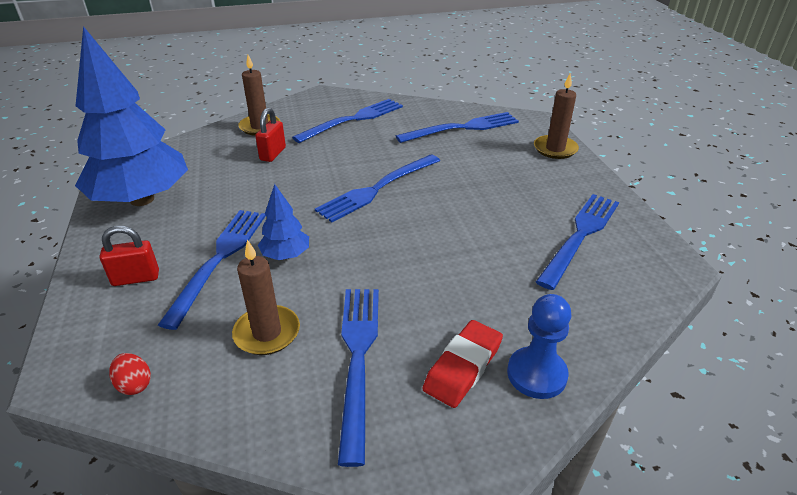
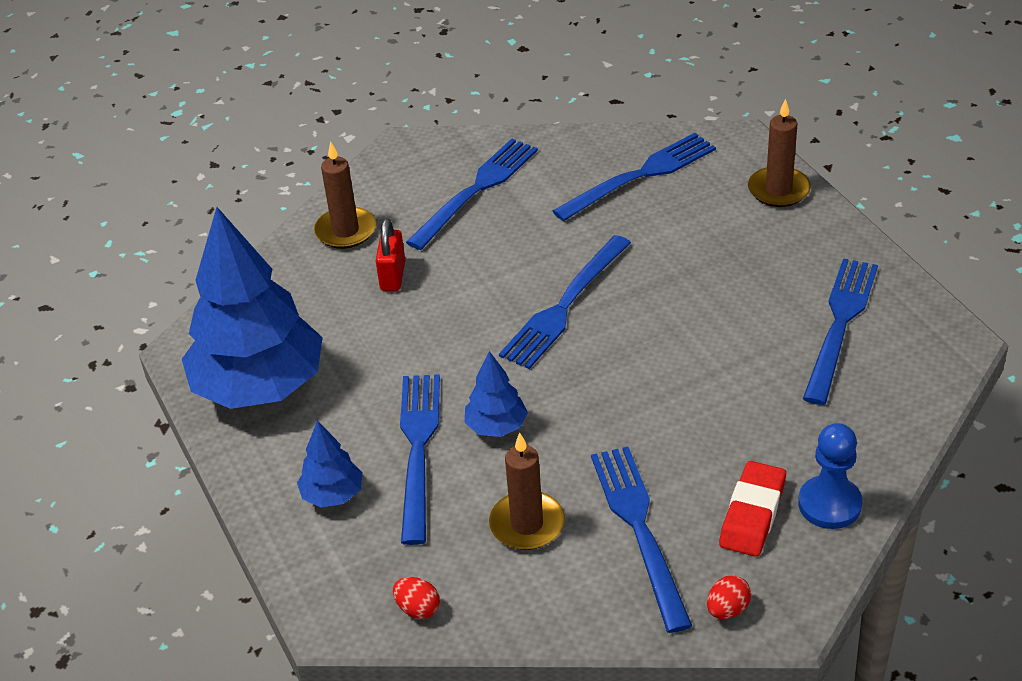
camera: 10 degrees left, 5 degrees up
(136, 278) = (332, 495): red padlock -> blue tree
(407, 455) = (727, 609): none -> red egg

